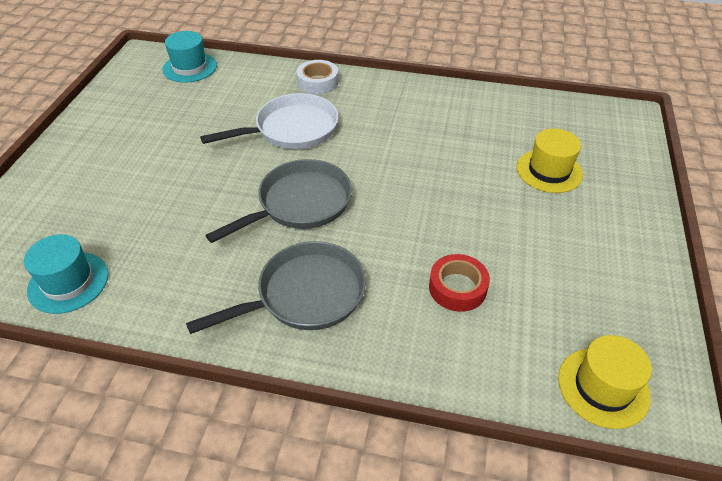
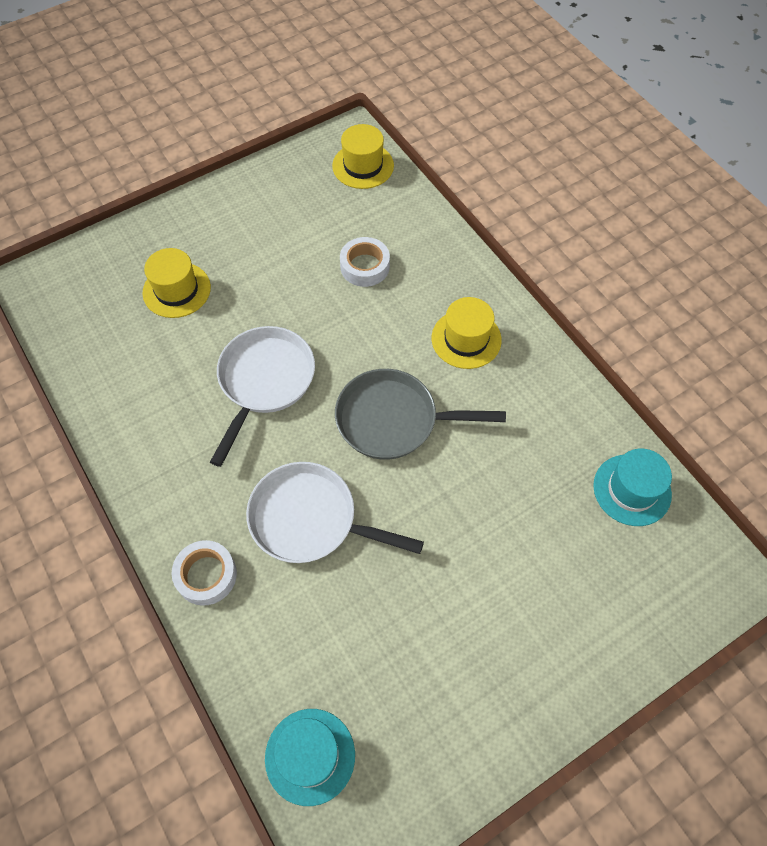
camera: 135 degrees left, 15 degrees up
(305, 295) = (466, 339): grey pan -> yellow hat
(412, 166) = (264, 381): none -> white pan
(457, 288) = (365, 266): red tape -> white tape

